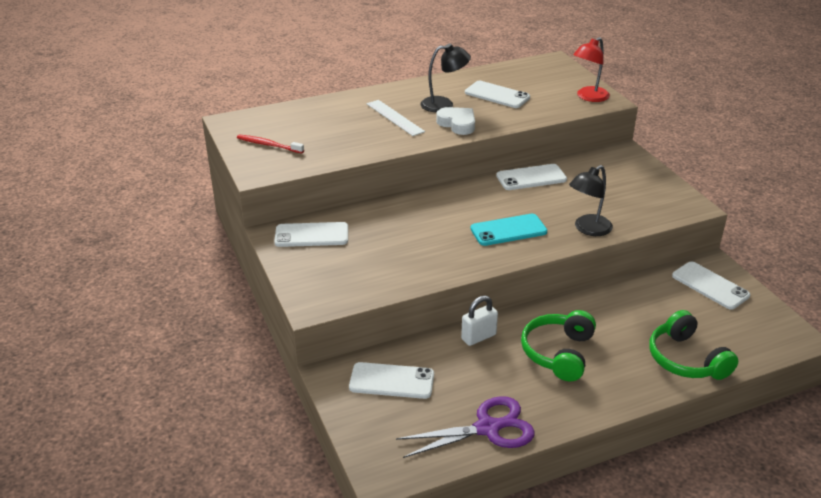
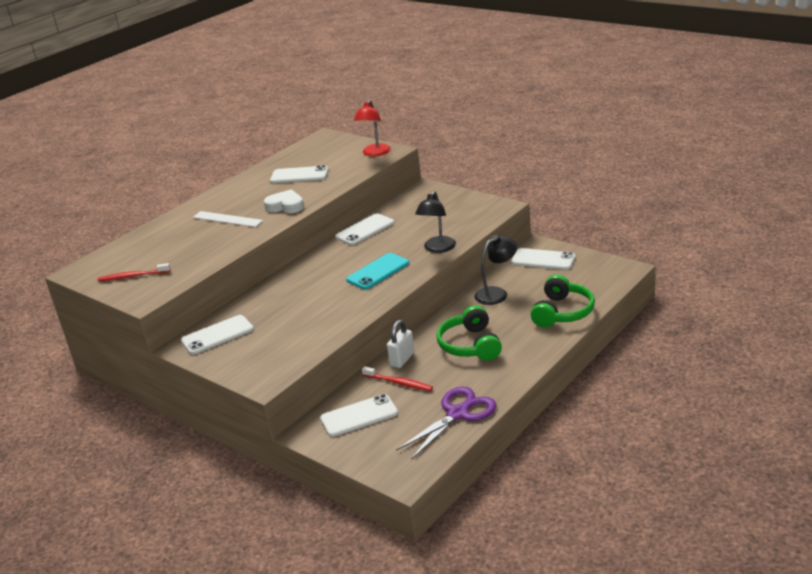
camera: 25 degrees left, 5 degrees down
(444, 104) = (261, 196): black lamp -> black lamp (496, 293)
(456, 362) = (399, 383): none -> red toothbrush
(686, 359) = (562, 312): green headphones -> green headphones turned 105 degrees counterclockwise

